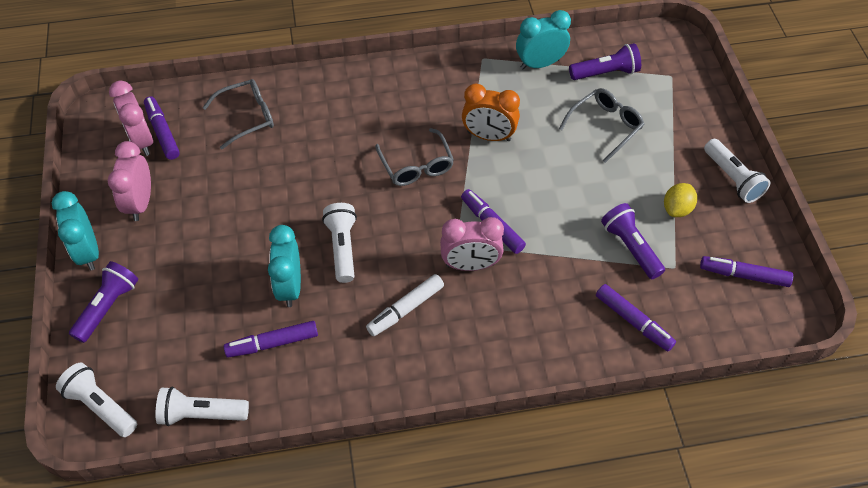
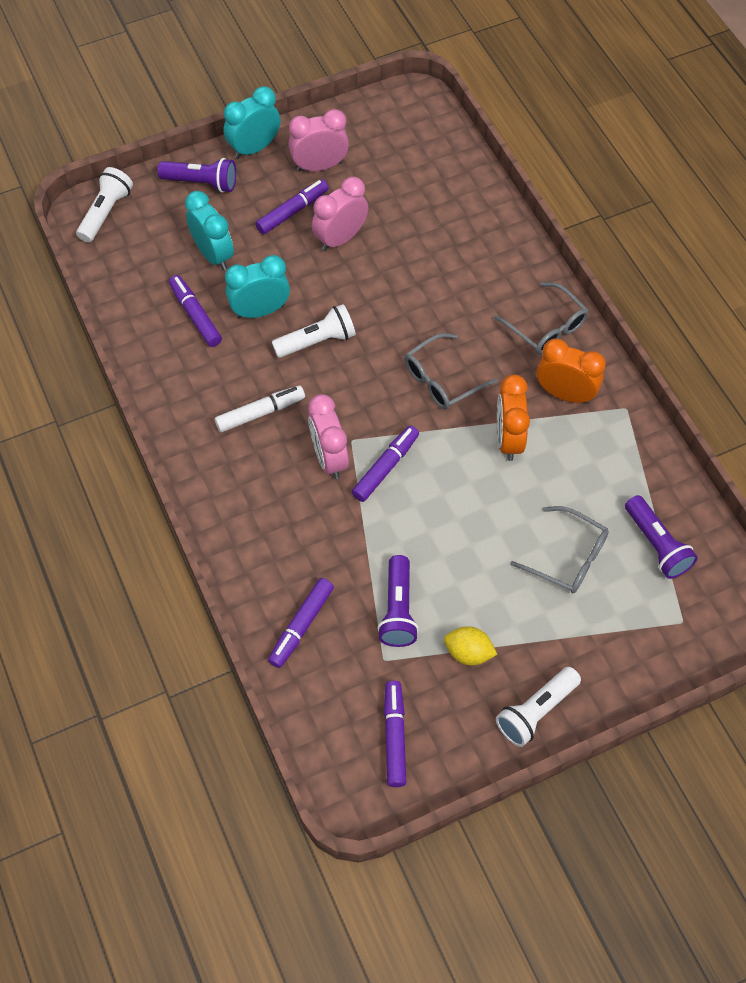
camera: 75 degrees right, 5 degrees up
(141, 141) = (393, 141): pink clock -> pink clock (340, 238)
(162, 132) = (409, 153): purple marker -> purple marker (292, 211)
(201, 414) = (113, 285): white flashlight -> none
(247, 117) = (454, 215): grey glasses -> grey glasses (546, 327)
(405, 309) = (260, 413): white marker -> white marker turned 120 degrees clockwise
(457, 90) = (565, 394): none -> orange clock
(540, 64) = (642, 470): turquoise clock -> turquoise clock (213, 255)
(630, 247) = (398, 609): purple flashlight -> purple flashlight turned 135 degrees clockwise

